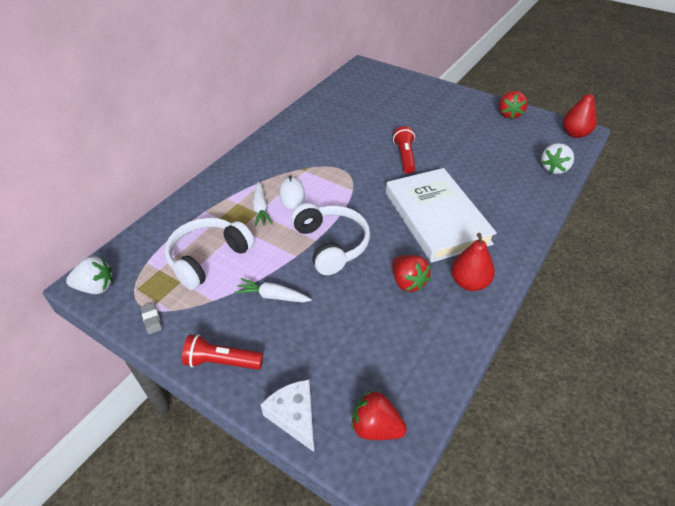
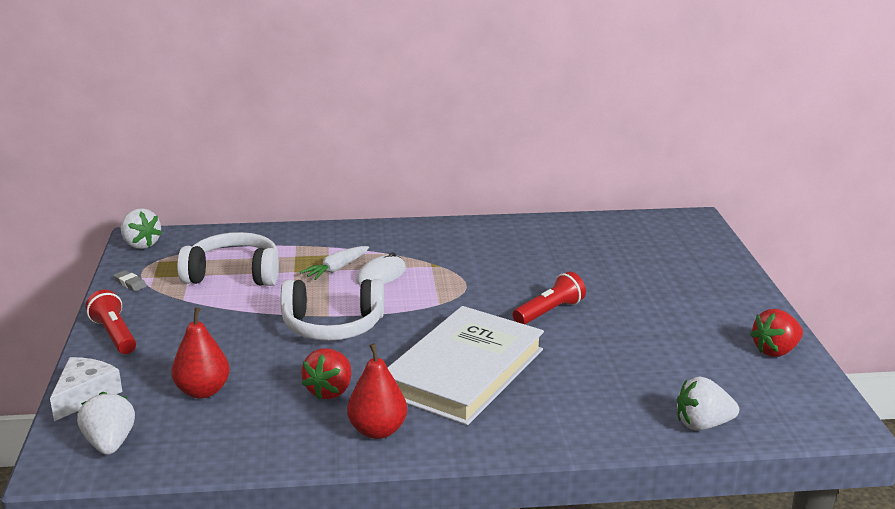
camera: 50 degrees right, 20 degrees down
(151, 319) = (130, 283): grey eraser -> grey eraser turned 75 degrees counterclockwise
(273, 296) = (221, 325): white carrot -> none
(331, 244) = (332, 326): white headphones -> white headphones turned 60 degrees clockwise
(376, 427) = (110, 444): red strawberry -> white strawberry
(575, 134) = (824, 418): red pear -> red pear (203, 391)

